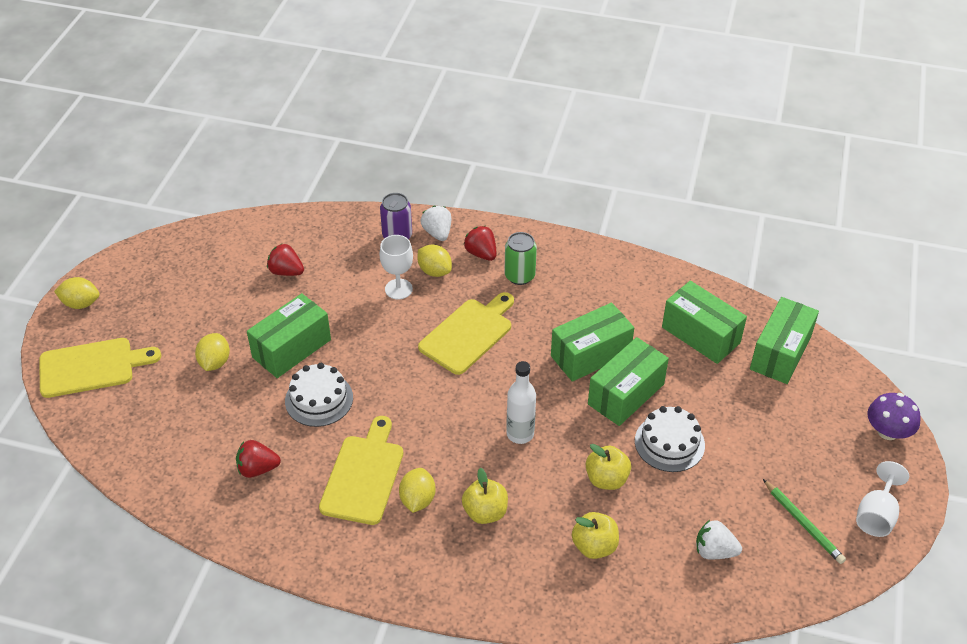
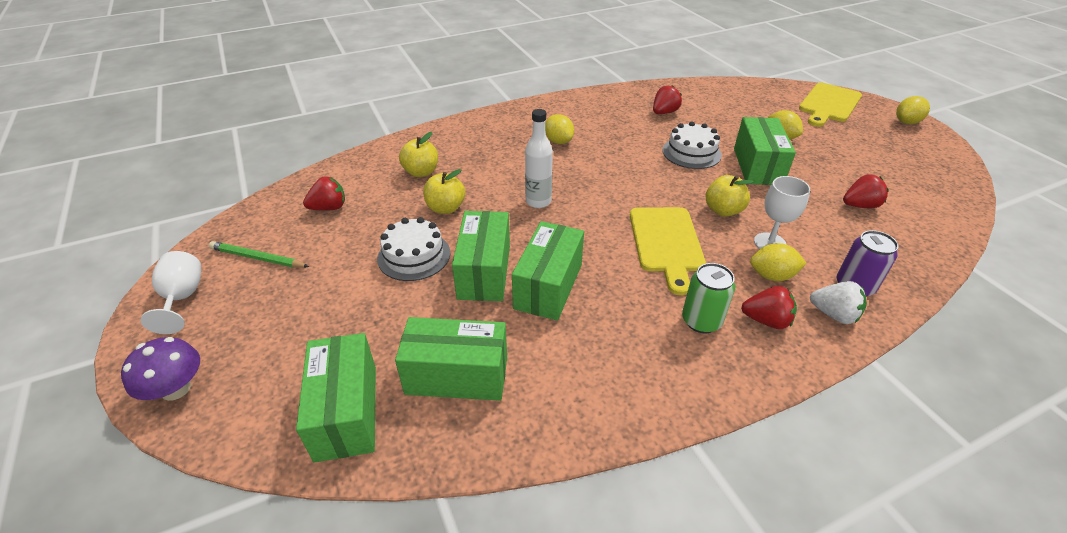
camera: 140 degrees right, 5 degrees down
(363, 475) = (605, 136): yellow cutting board -> none
(485, 512) = (510, 155): yellow apple -> yellow apple (723, 210)
(714, 551) = (329, 208): white strawberry -> red strawberry

